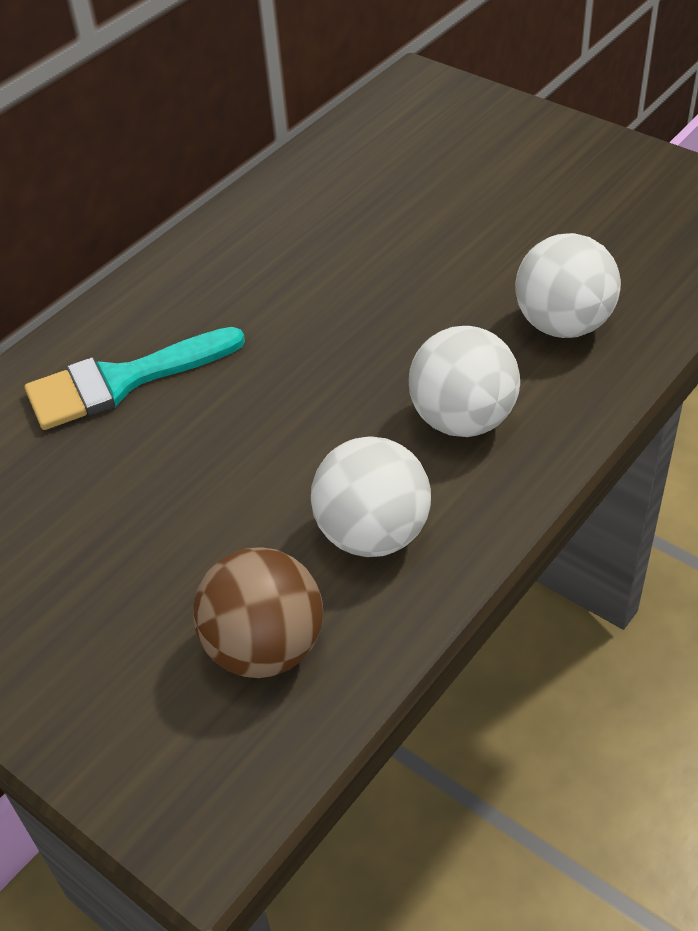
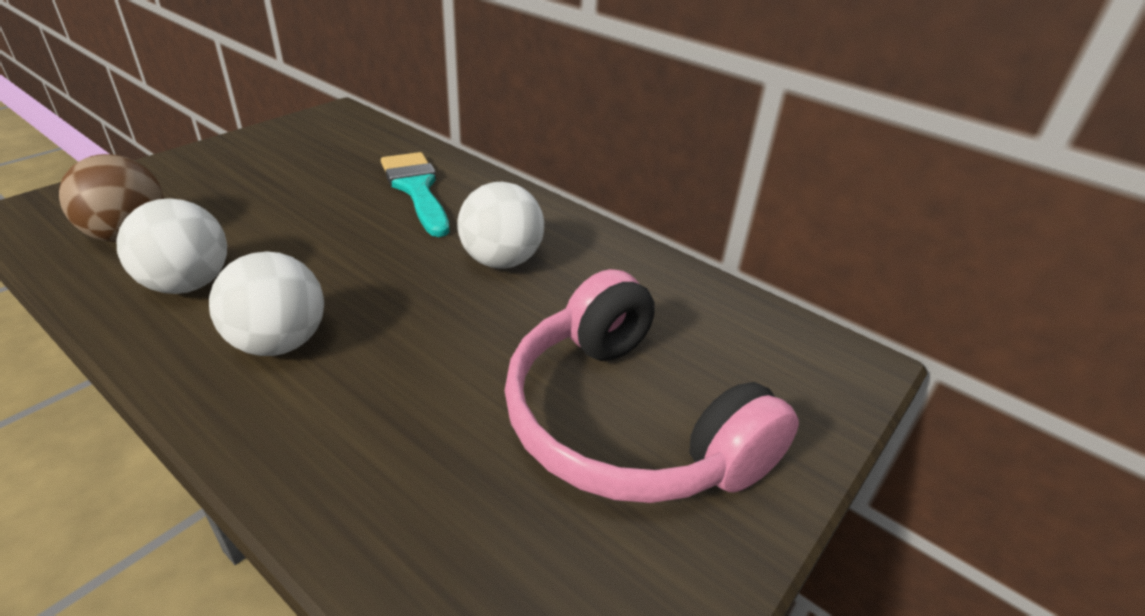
camera: 85 degrees right, 10 degrees down
(514, 192) = (628, 422): none -> pink headphones
(563, 324) = (377, 432): white ball -> white ball (501, 261)

